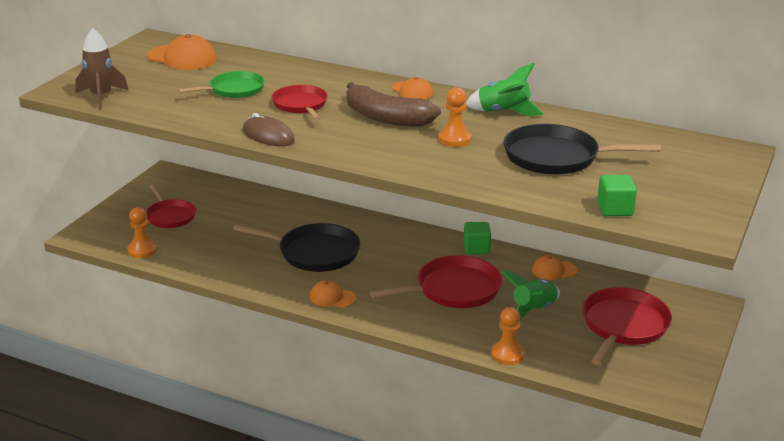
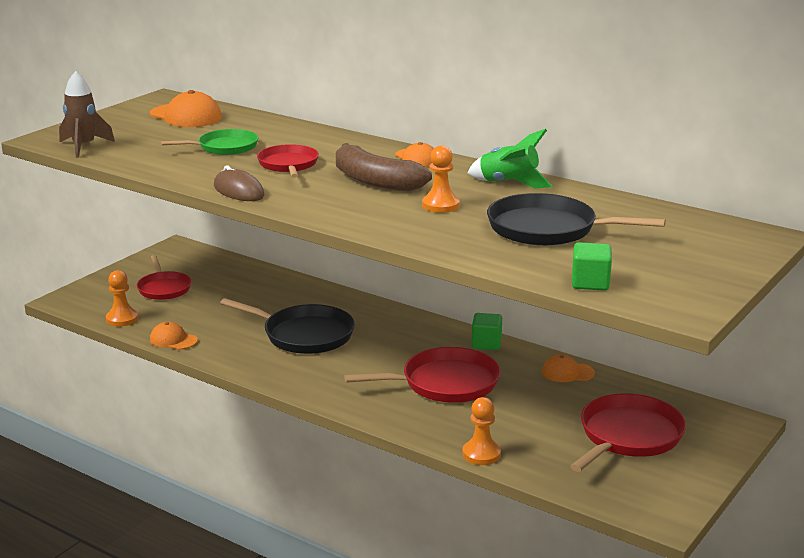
camera: 10 degrees right, 5 degrees down
(332, 297) = (306, 380): orange cap -> orange cap (173, 340)
(533, 310) = (528, 411): green rocket -> none

